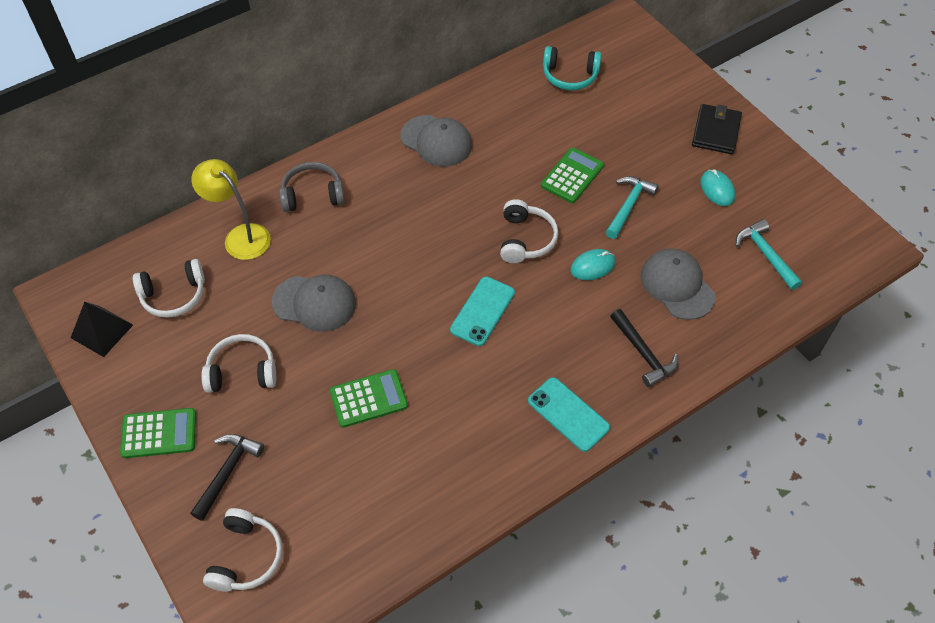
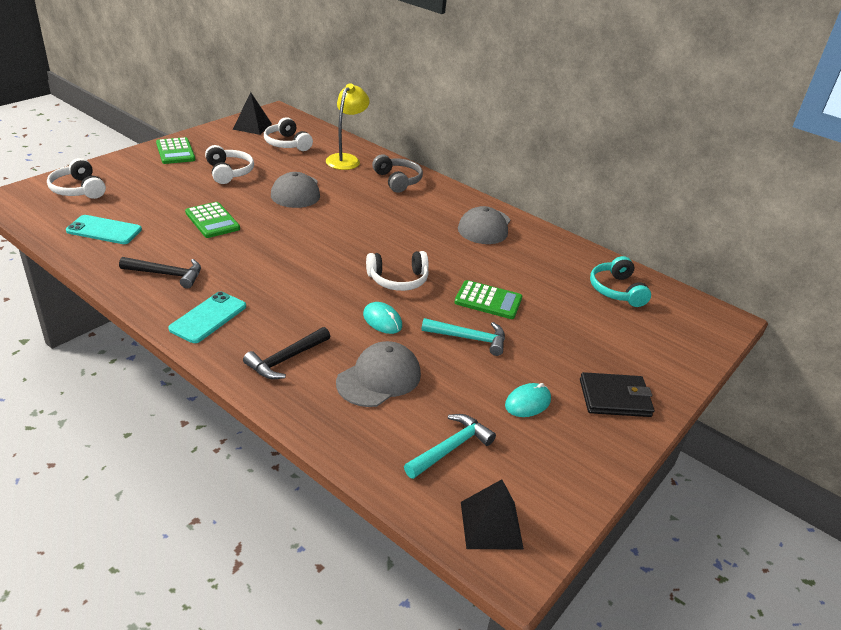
camera: 70 degrees right, 20 degrees down
(227, 472) = (146, 176): black hammer -> black hammer (167, 274)
(246, 557) = (78, 189): white headphones -> white headphones turned 60 degrees clockwise
(482, 311) = (310, 264): turquoise phone -> turquoise phone (104, 230)
(842, 250) = (491, 525): none -> black pyramid

